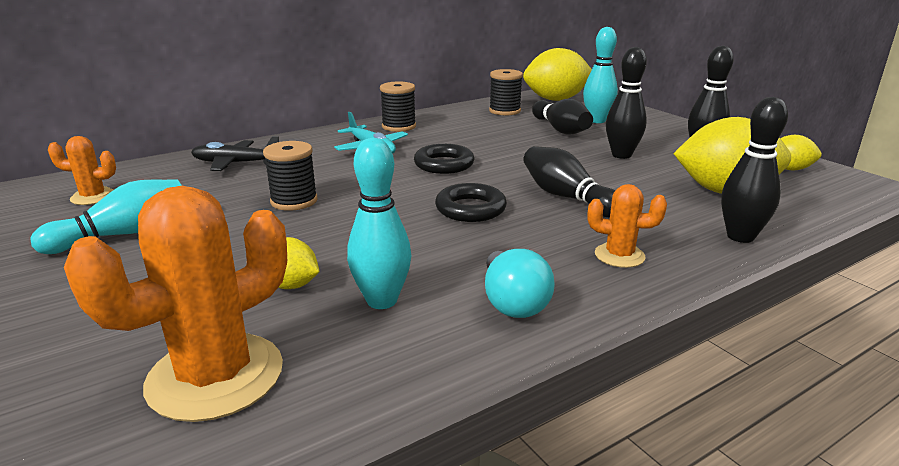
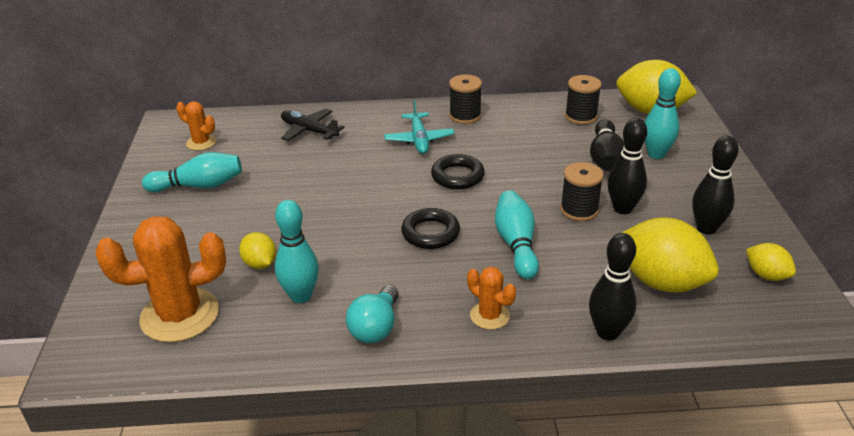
camera: 30 degrees right, 10 degrees up
(294, 201) = (318, 186): black spool -> black spool (579, 210)
(566, 197) = (516, 244): black bowling pin -> turquoise bowling pin

